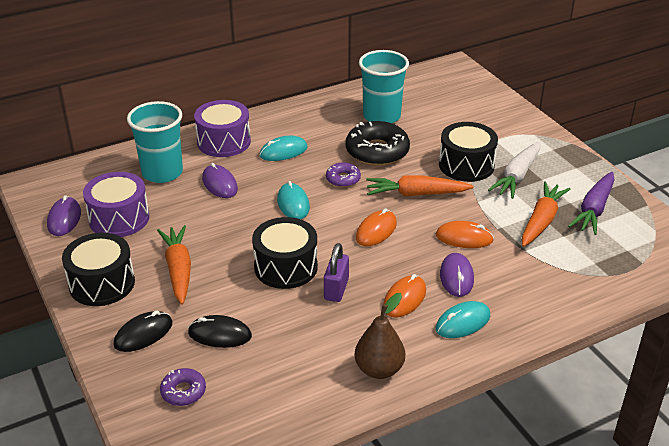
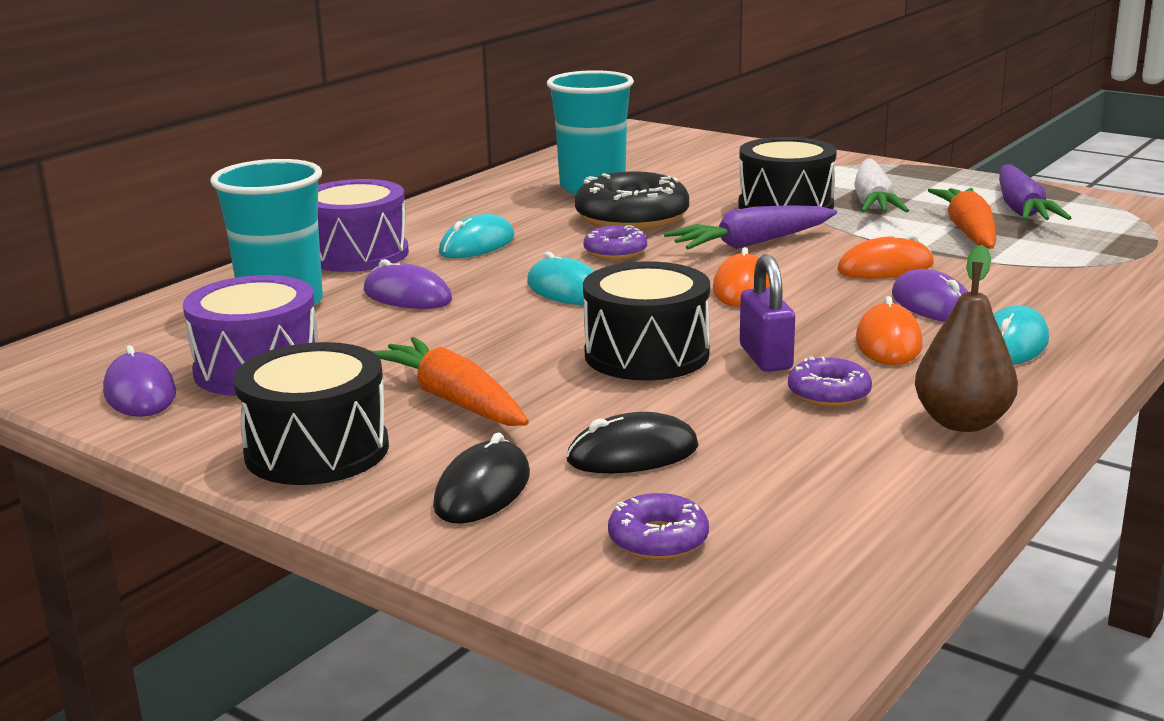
camera: 25 degrees left, 15 degrees down
(339, 326) = (829, 393): none -> purple donut
(416, 194) = (751, 244): orange carrot -> purple carrot

